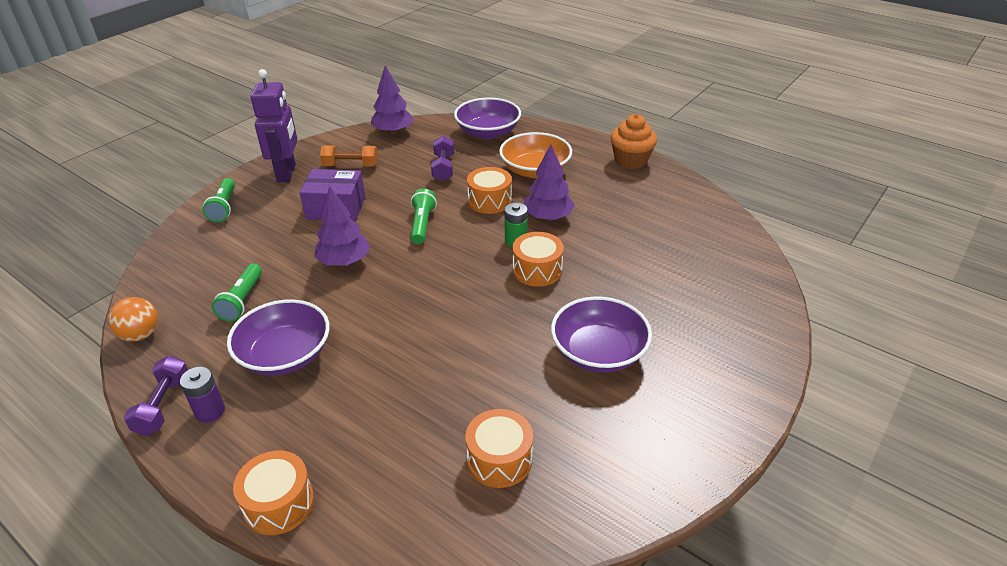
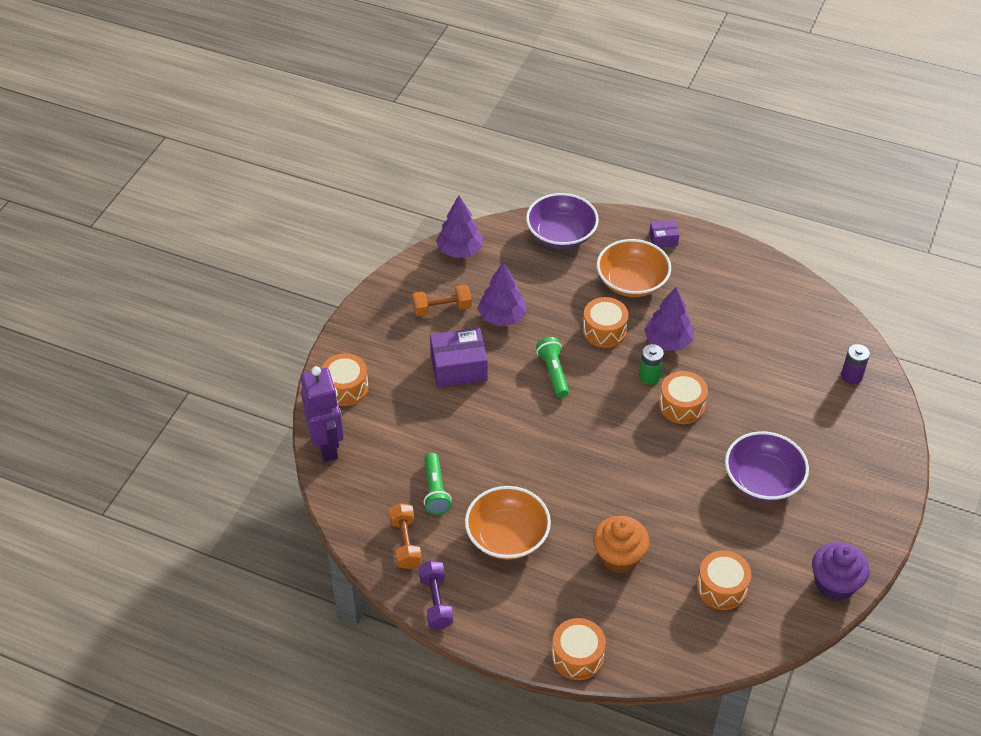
camera: 15 degrees left, 10 degrees up
(141, 335) = (368, 543): orange ball -> none
(177, 342) = (405, 543): none -> orange dumbbell
(210, 411) = (478, 598): purple battery -> purple battery (851, 376)
(224, 207) = (345, 388): green flashlight -> orange drum
(285, 355) = (507, 536): purple bowl -> orange bowl
(287, 173) = (381, 331): purple robot -> purple robot (327, 446)
(344, 261) = (503, 430): purple tree -> purple tree (502, 317)
(443, 168) = (538, 294): purple dumbbell -> none
(579, 146) = (663, 239): none -> purple box
(631, 161) = (721, 251): orange cupcake -> orange cupcake (619, 557)
(649, 485) = (834, 584): none -> purple cupcake

